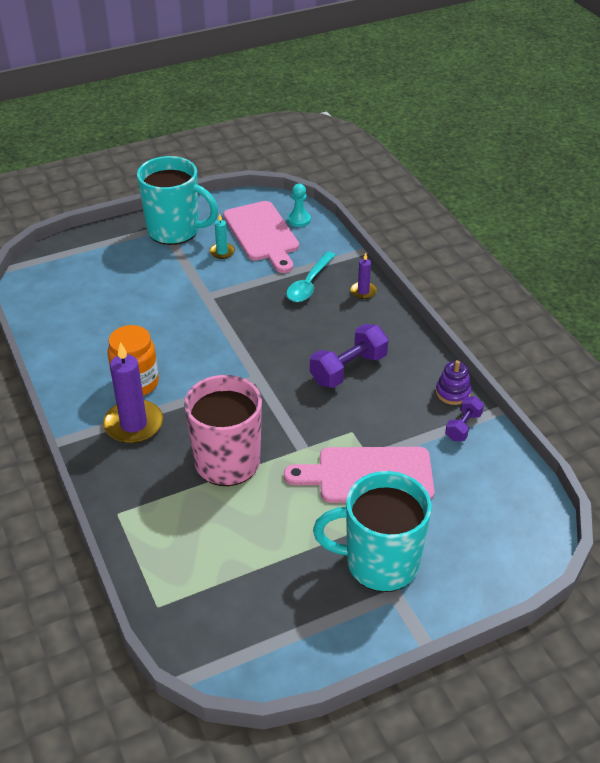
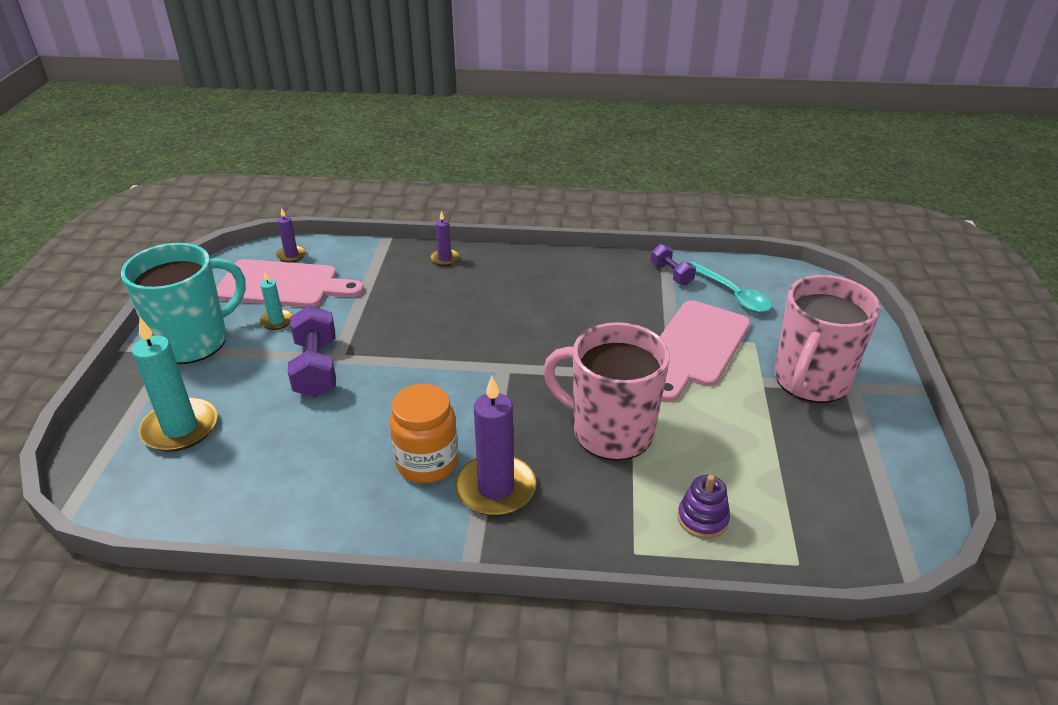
camera: 60 degrees left, 5 degrees down
(97, 269) = (180, 428): none -> turquoise candle
(299, 220) = (291, 255): turquoise pawn -> purple candle
(309, 284) = (397, 284): turquoise spoon -> turquoise spoon (732, 294)
(348, 369) = (545, 306): purple dumbbell -> purple dumbbell (316, 368)
(379, 563) = (810, 381): turquoise mug -> pink mug
(453, 392) = (625, 263): purple stacking toy -> purple stacking toy (702, 519)

